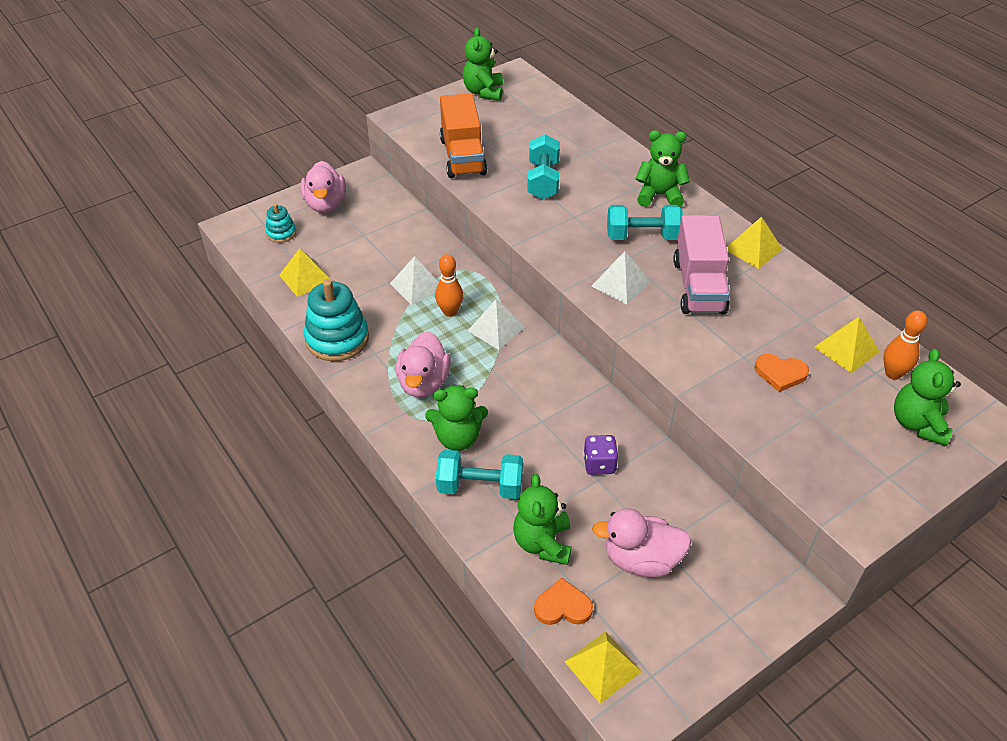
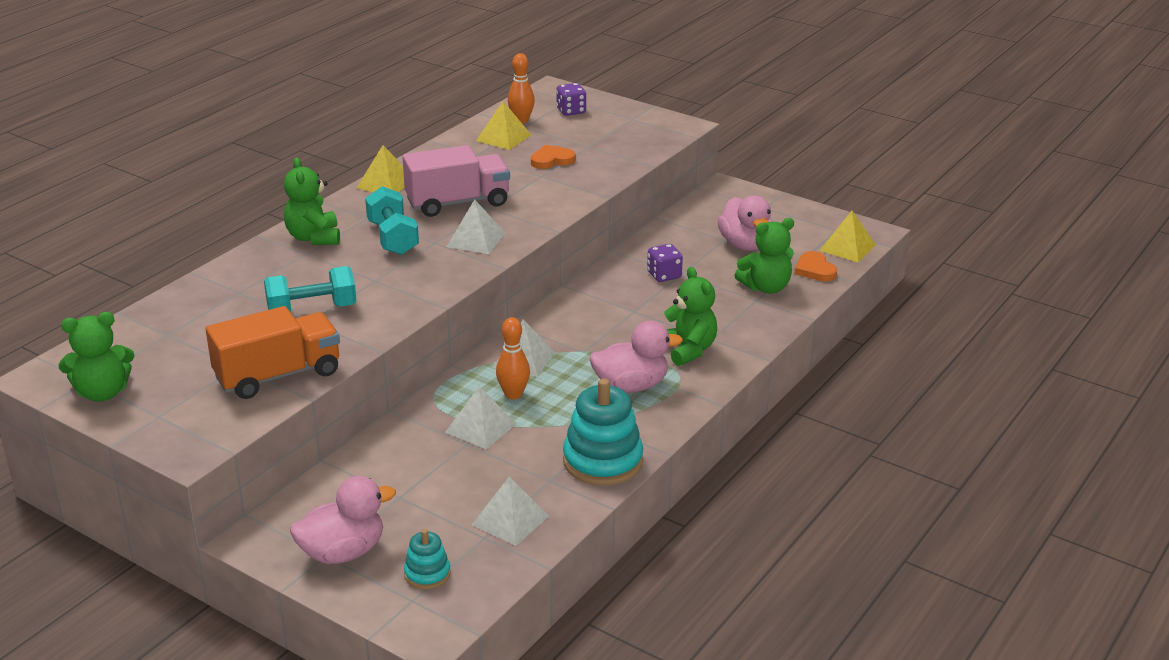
camera: 110 degrees left, 15 degrees down
(305, 278) = (510, 520): yellow pyramid -> white pyramid
(480, 487) = (734, 327): turquoise dumbbell -> none
(780, 374) = (552, 160): orange heart -> orange heart turned 105 degrees counterclockwise
(917, 424) = (571, 111): green teddy bear -> purple dice

